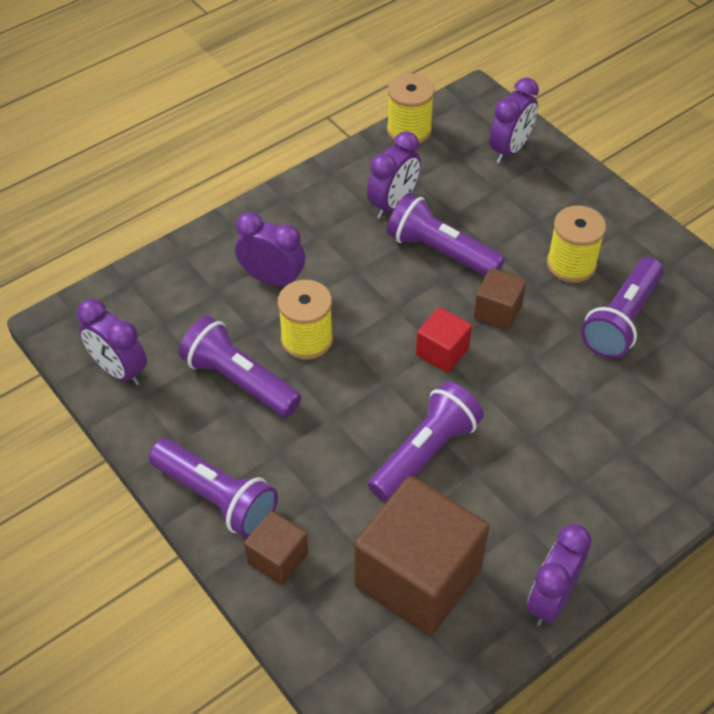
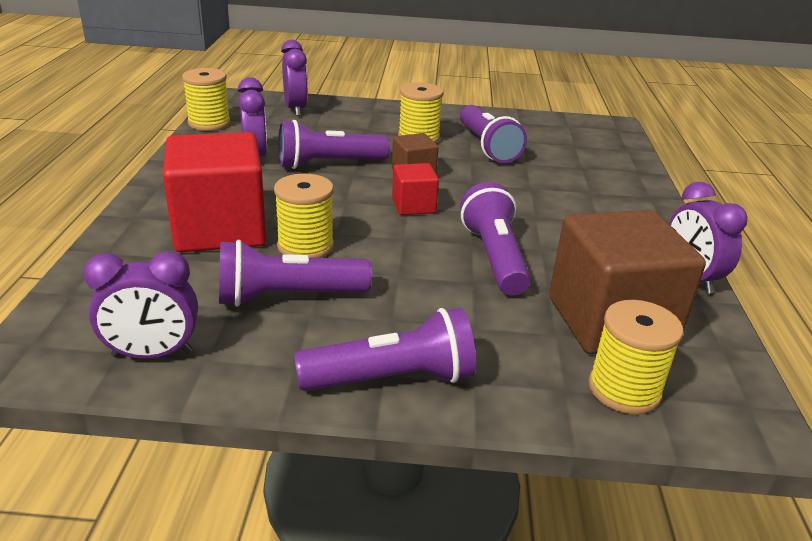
camera: 50 degrees left, 20 degrees down
(272, 279) = (220, 229): purple clock -> red cube
(277, 558) = (507, 381): brown cube -> none
(337, 629) = (624, 389): none -> yellow spool

